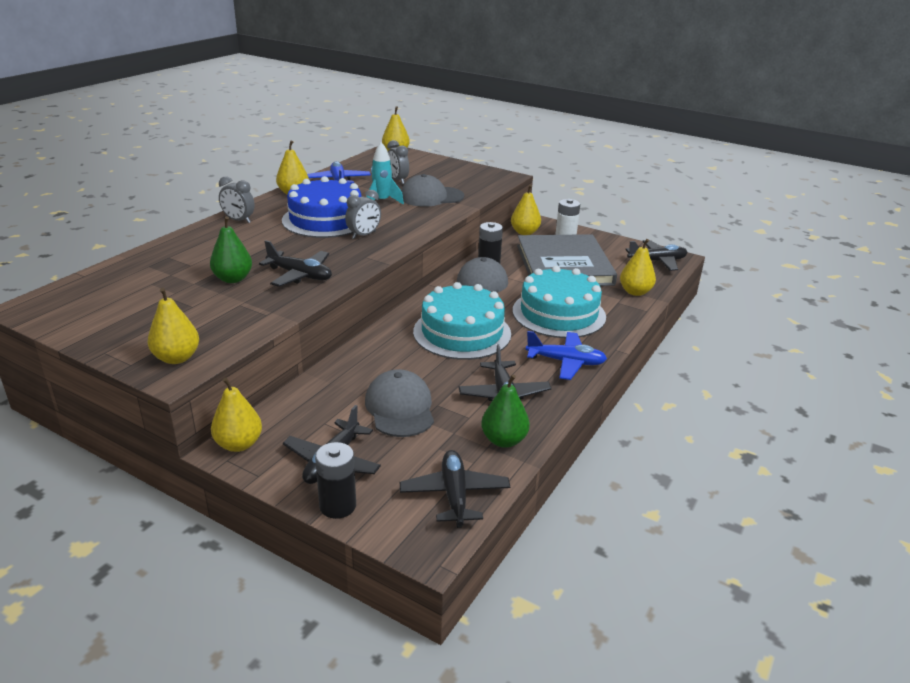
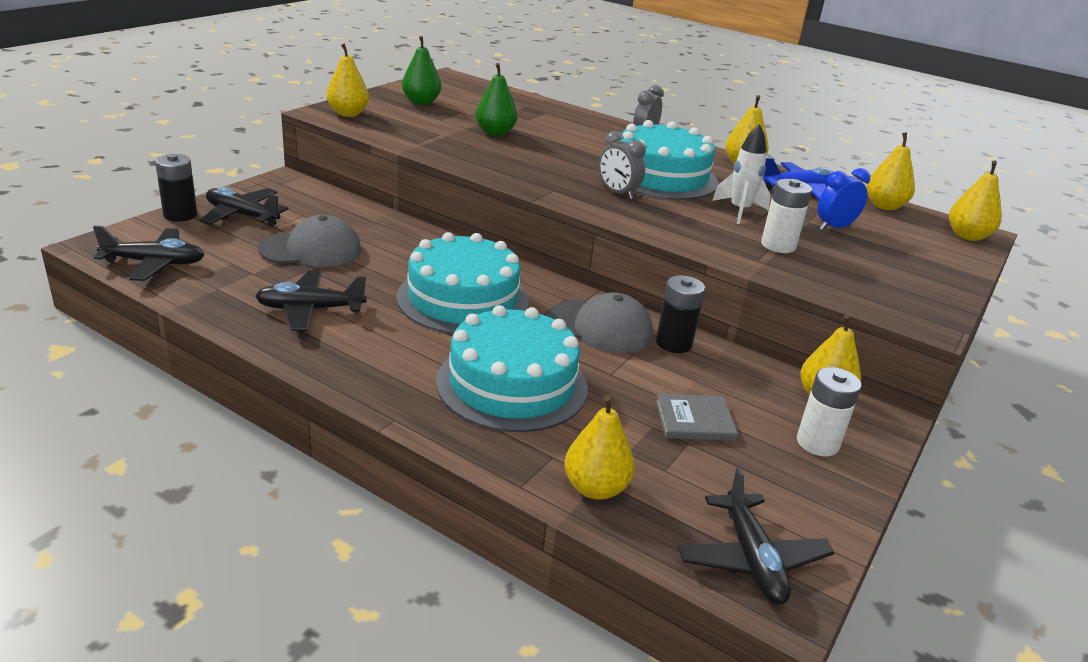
camera: 90 degrees right, 0 degrees up
(239, 444) = (289, 183): yellow pear -> yellow pear (884, 206)
(300, 275) = (502, 158): black plane -> none
(326, 219) = (661, 176): blue cake -> turquoise cake
(382, 202) = (739, 211): turquoise rocket -> white rocket
(397, 180) = (834, 227): grey clock -> blue clock
(431, 197) = (778, 245): grey cap -> white battery
(504, 440) = (222, 298): green pear -> green pear (421, 102)
(564, 265) = (694, 420): grey book -> grey book, size x0.40
(566, 362) = (369, 366): blue plane -> none

